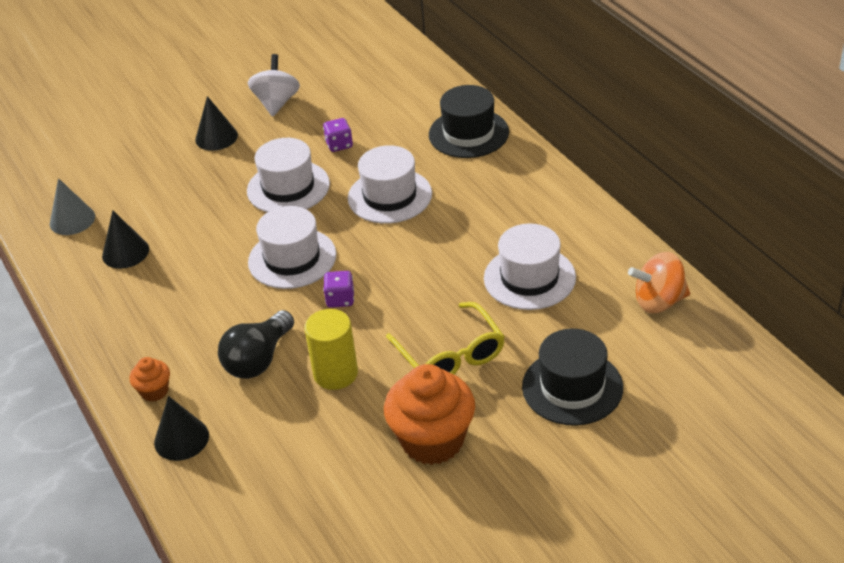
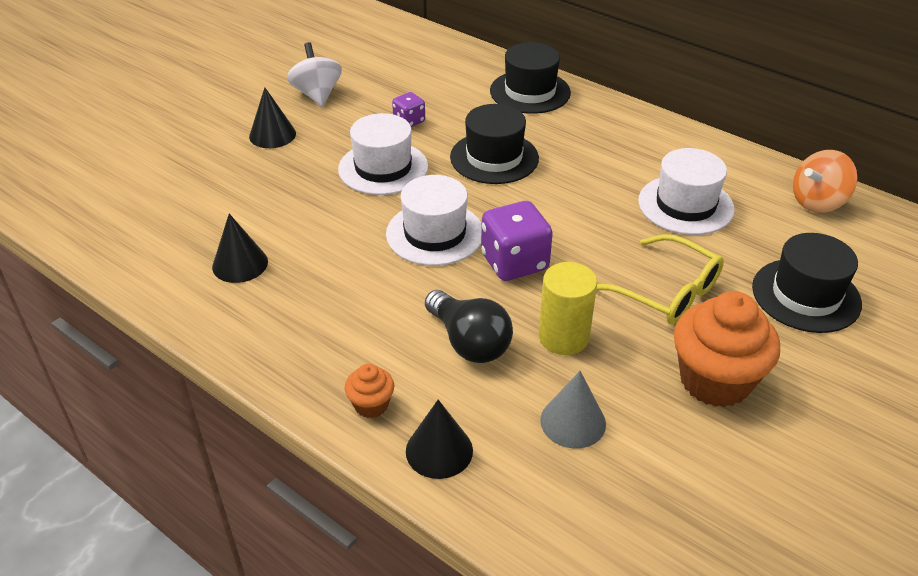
camera: 25 degrees left, 0 degrees up
(72, 220) = (153, 243): grey cone -> grey cone (573, 422)
(258, 359) = (469, 342): black light bulb -> black light bulb turned 45 degrees counterclockwise
(340, 299) = (514, 262): purple dice -> purple dice, size x1.83
(390, 196) = (494, 158): white hat -> black hat

